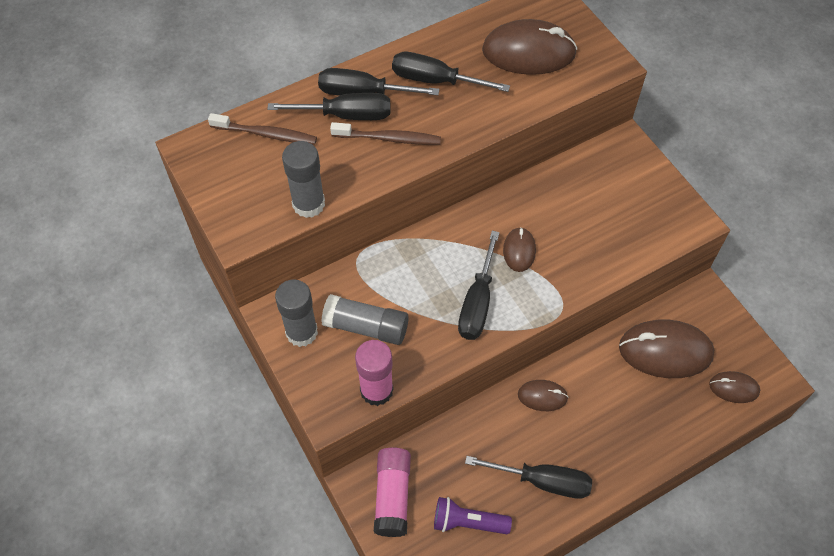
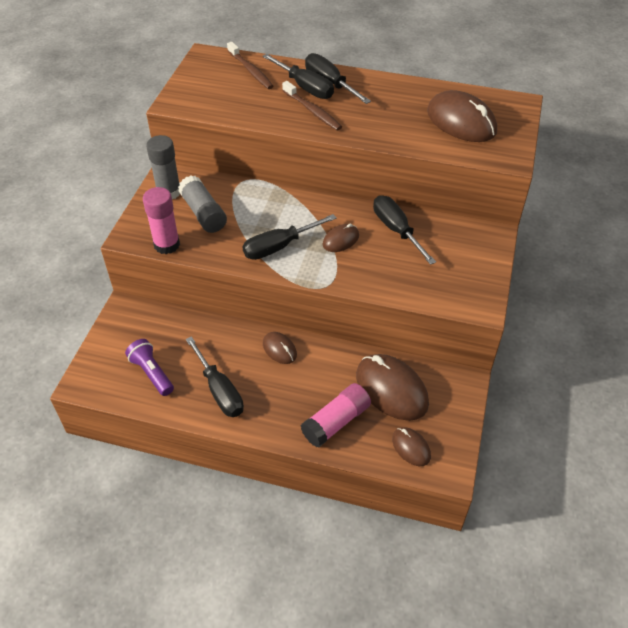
camera: 45 degrees right, 10 degrees down
(308, 204) = (226, 112): grey glue stick -> none
(392, 496) = (133, 327): pink glue stick -> pink glue stick (336, 422)
(435, 80) = (380, 102): black screwdriver -> black screwdriver (396, 230)

